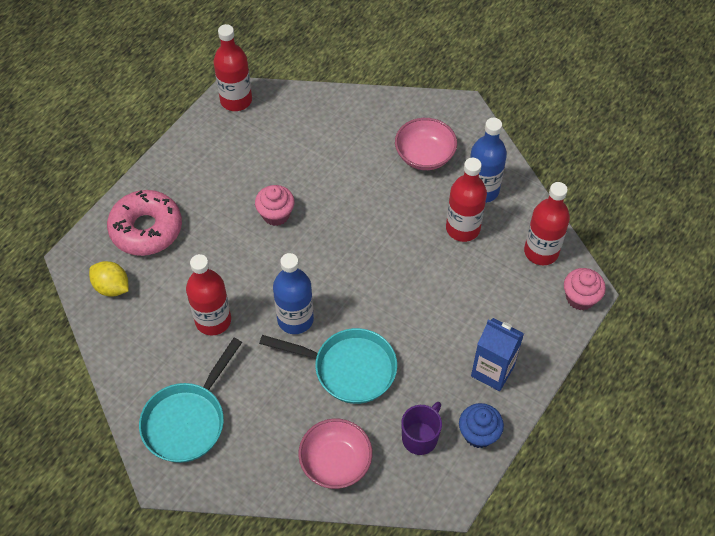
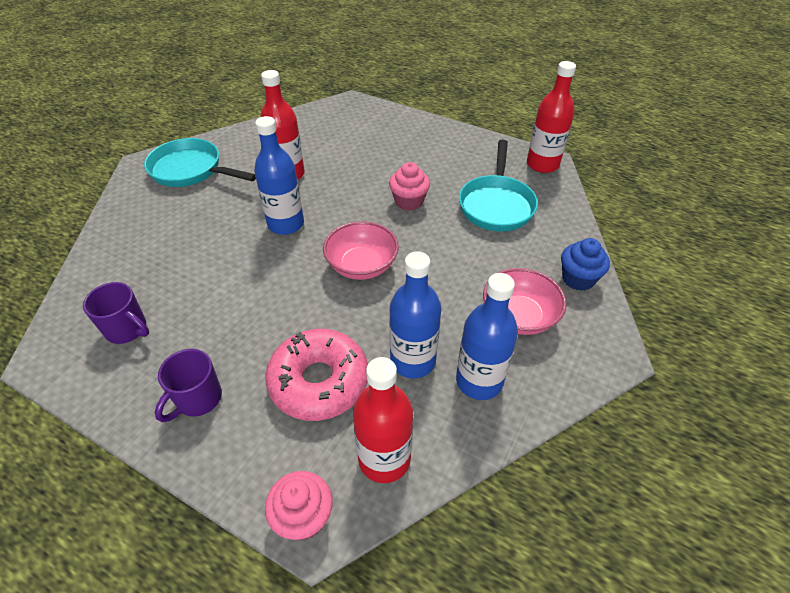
camera: 85 degrees right, 10 degrees down
(112, 287) = (323, 121): yellow lemon -> none
(146, 229) = (382, 130): pink donut -> pink donut (319, 381)
(335, 462) = (121, 263): pink bowl -> pink bowl (362, 265)
(348, 368) = (224, 266): turquoise pan -> turquoise pan (496, 204)
(463, 228) = (413, 361): red bottle -> blue bottle
(478, 434) = (115, 386): blue cupcake -> blue cupcake (578, 279)
(492, 371) = (198, 399): blue carton -> purple mug

